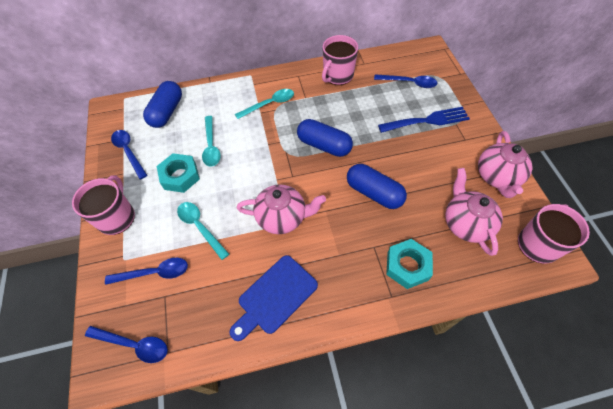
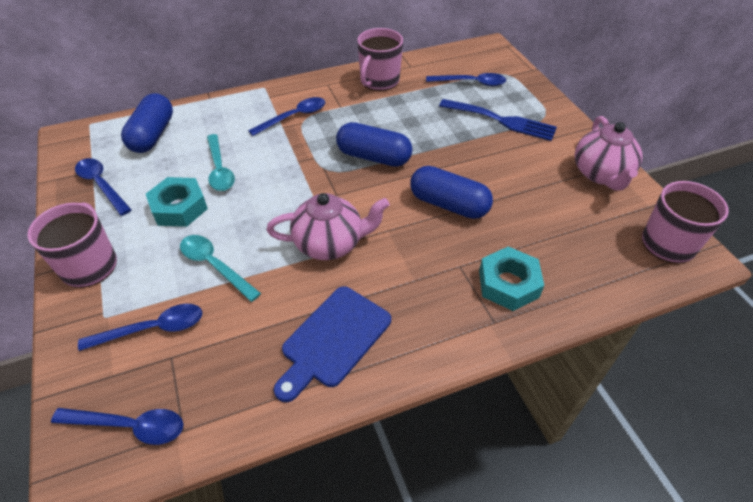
camera: 10 degrees left, 10 degrees down
(269, 104) = (294, 117): turquoise spoon -> blue spoon
(427, 120) = (502, 121): blue fork -> blue fork turned 45 degrees clockwise
(466, 224) = (573, 228): pink teapot -> none

